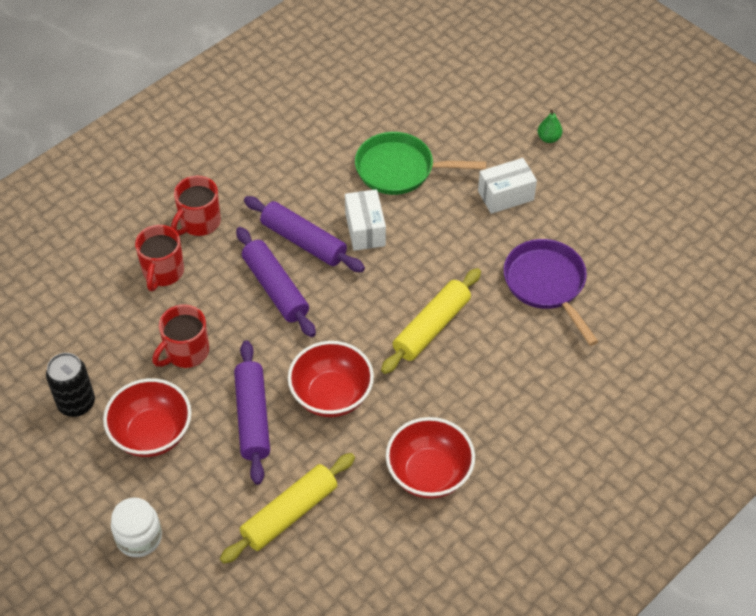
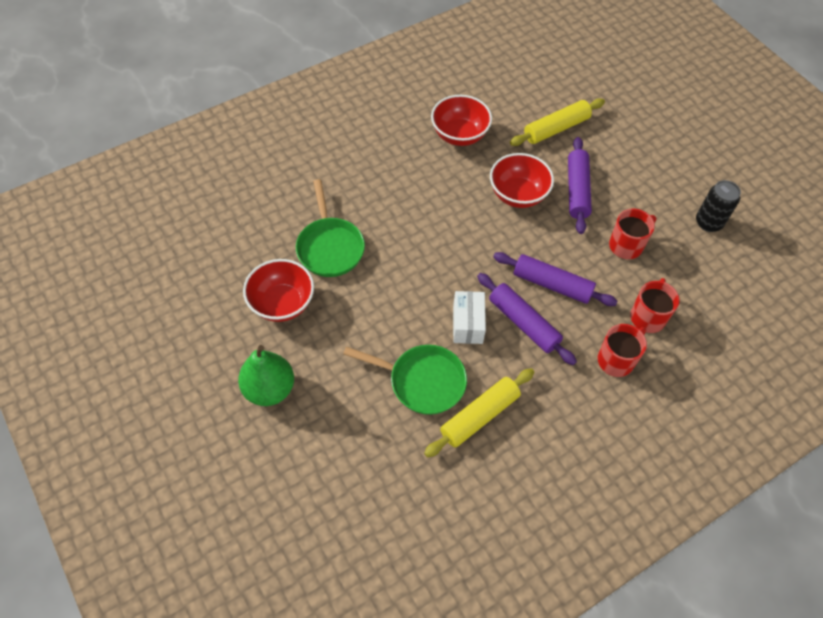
camera: 170 degrees left, 5 degrees up
(139, 537) = (655, 132): white jar -> none
(152, 434) = (650, 192): red bowl -> red bowl (282, 303)
(275, 288) = (552, 284): purple rolling pin -> purple rolling pin turned 45 degrees counterclockwise
(431, 327) = (432, 230): yellow rolling pin -> yellow rolling pin (479, 416)
(505, 195) = (333, 334): white box -> none
(547, 284) = (330, 247): purple pan -> green pan
(548, 138) = (269, 389): green pear -> green pear, size x2.19

